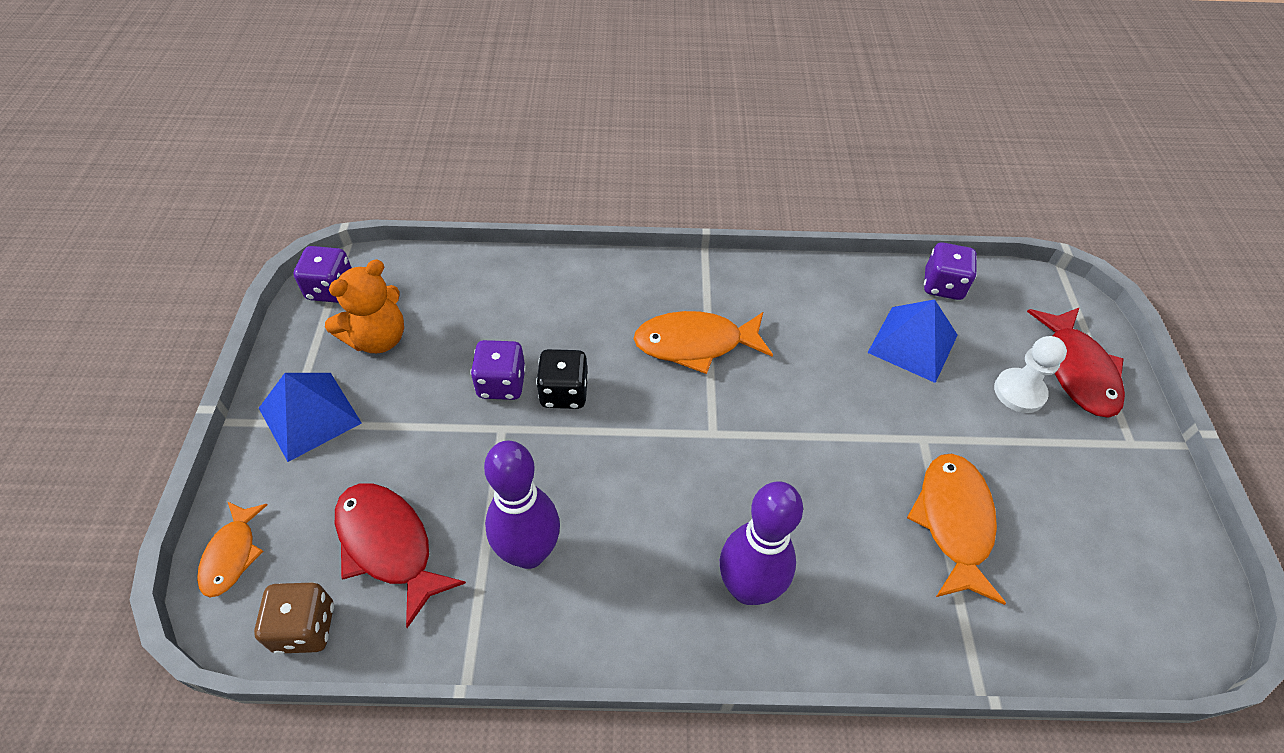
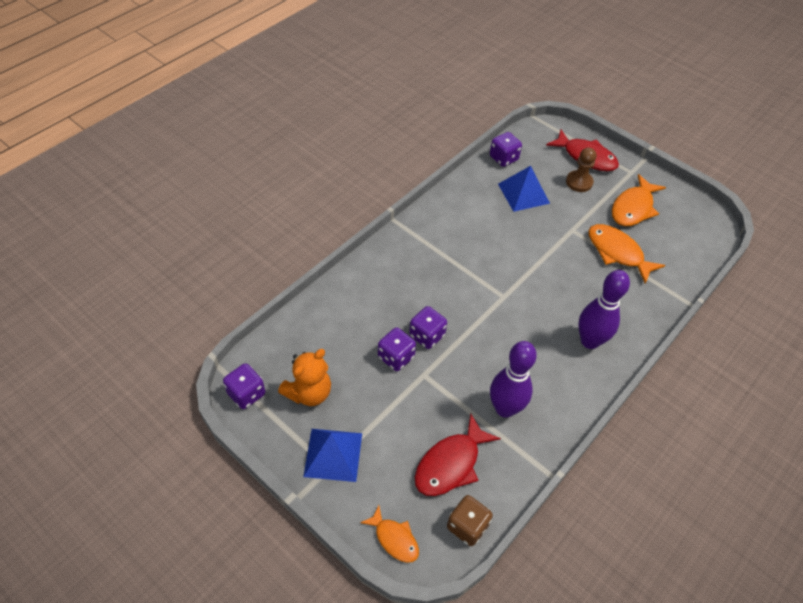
camera: 50 degrees left, 0 degrees up
(378, 338) = (309, 392): orange teddy bear -> orange teddy bear turned 45 degrees clockwise
(388, 545) = (450, 464): red fish -> red fish turned 45 degrees counterclockwise
(564, 393) = (427, 335): black dice -> purple dice
(695, 344) = (448, 266): orange fish -> orange fish (633, 208)
(1019, 392) = (579, 182): white pawn -> brown pawn

